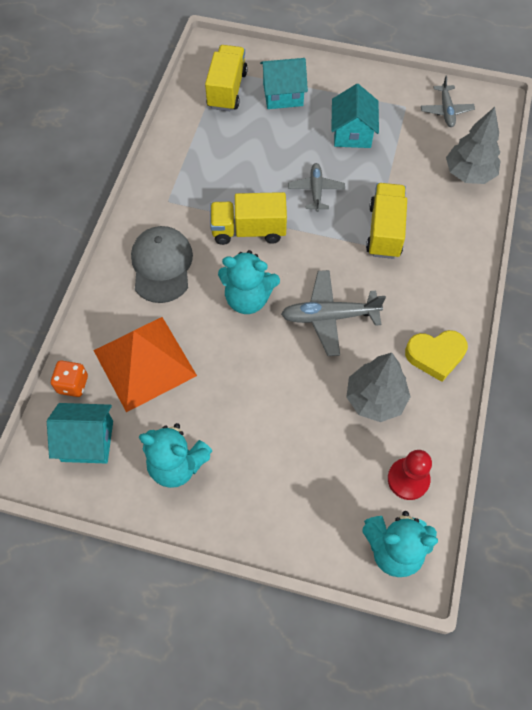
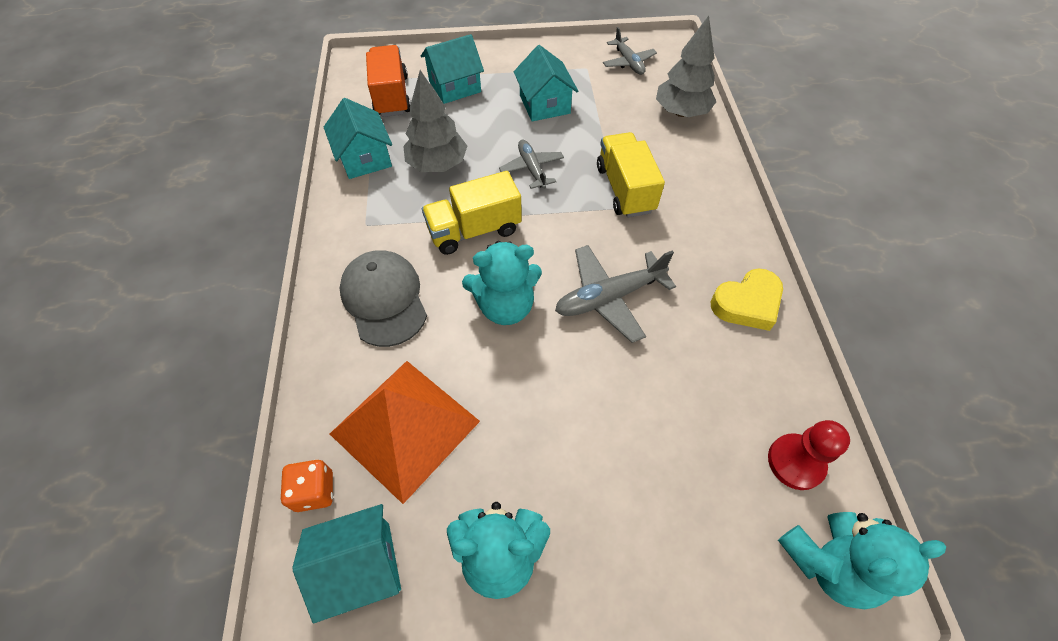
camera: 20 degrees left, 5 degrees down
(186, 142) = (365, 158): none -> turquoise house
(227, 90) = (392, 96): yellow truck -> orange truck
(375, 399) = (707, 376): grey tree -> grey tree (437, 165)

